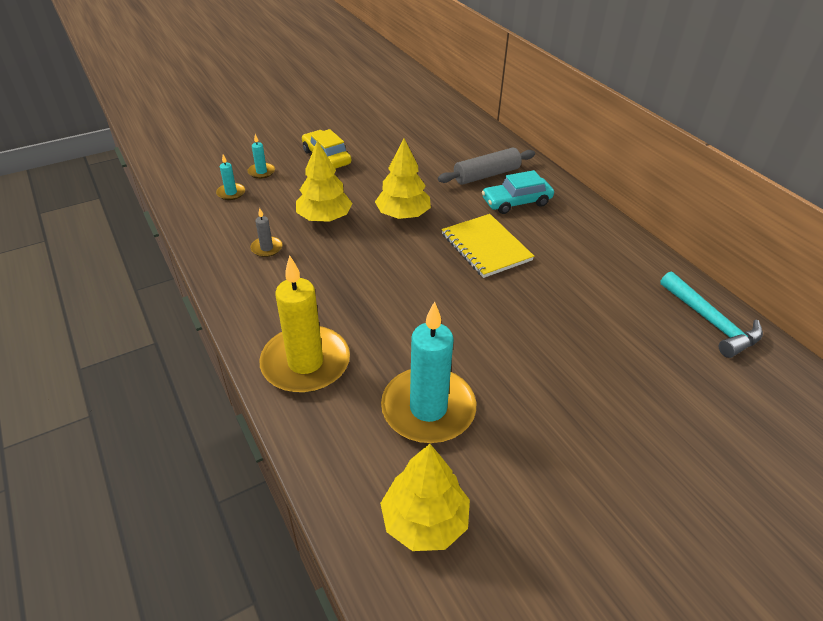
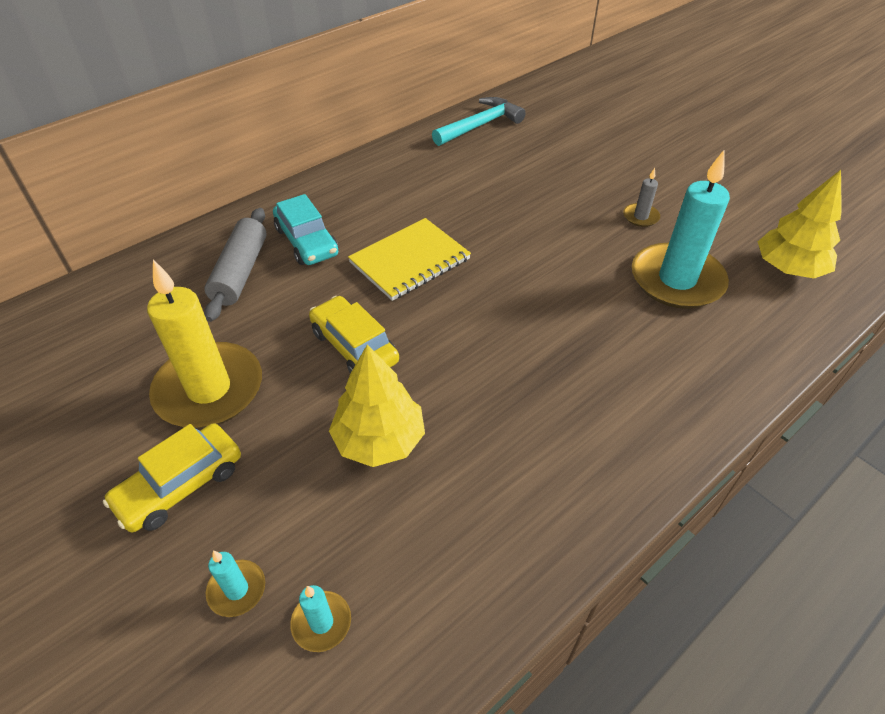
camera: 100 degrees left, 5 degrees up
(266, 248) = (478, 498): grey candle -> grey candle (640, 217)
(305, 363) = (675, 387): yellow candle -> yellow candle (209, 389)
(403, 215) = (354, 346): yellow tree -> yellow car
(486, 175) = (240, 272): grey rolling pin -> grey rolling pin turned 45 degrees clockwise

